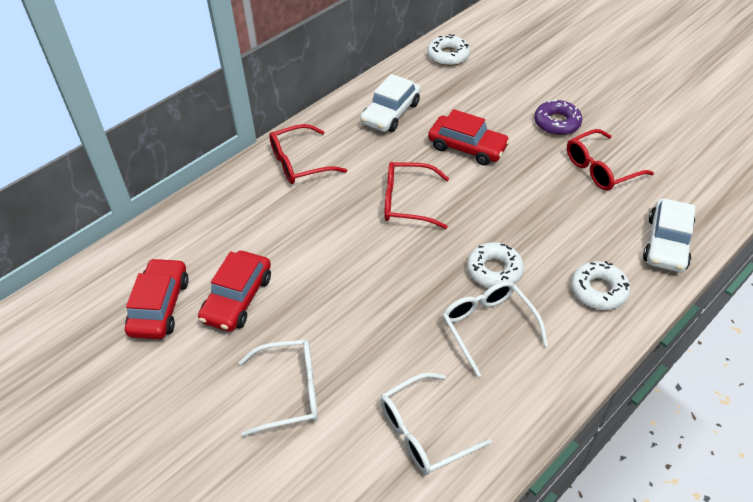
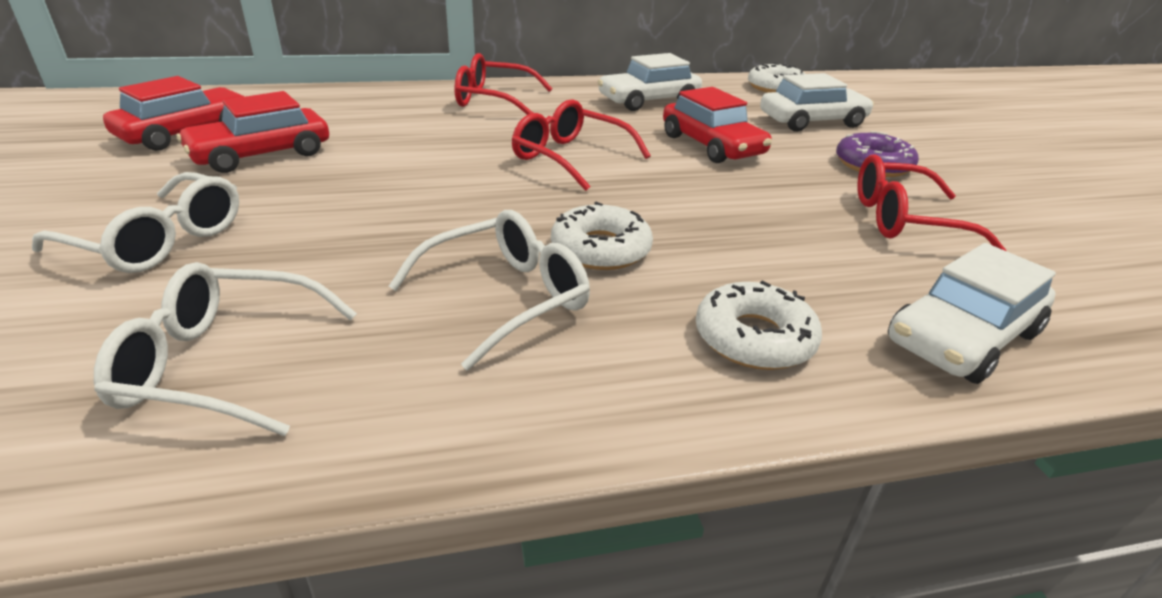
camera: 30 degrees right, 15 degrees down
(488, 326) = (506, 297): white glasses -> white glasses turned 45 degrees clockwise
(497, 89) = (812, 121): none -> white car

